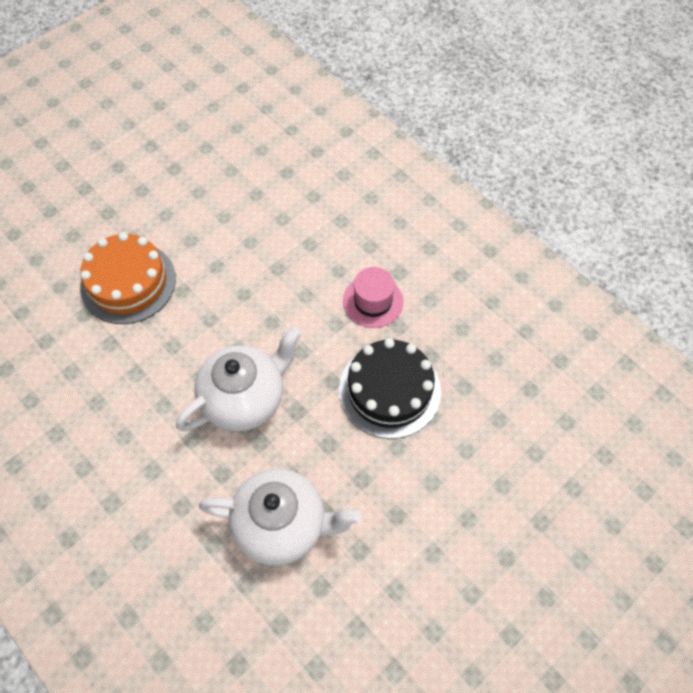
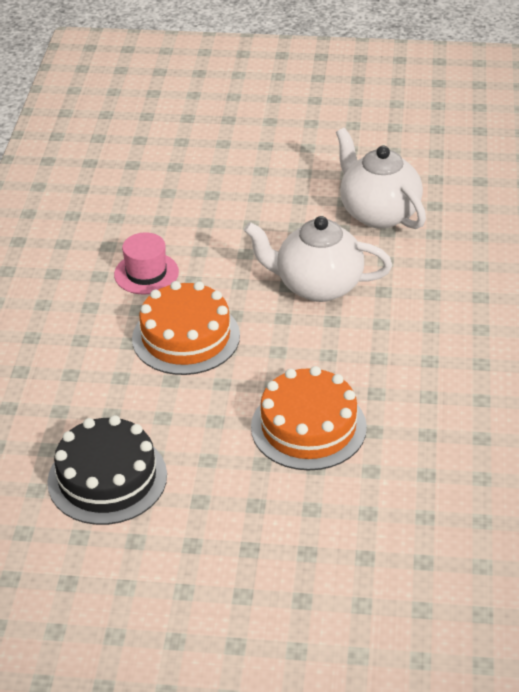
camera: 130 degrees left, 20 degrees down
(280, 277) = (186, 337): none -> orange cake
(389, 390) = (216, 223): black cake -> black cake (107, 478)

